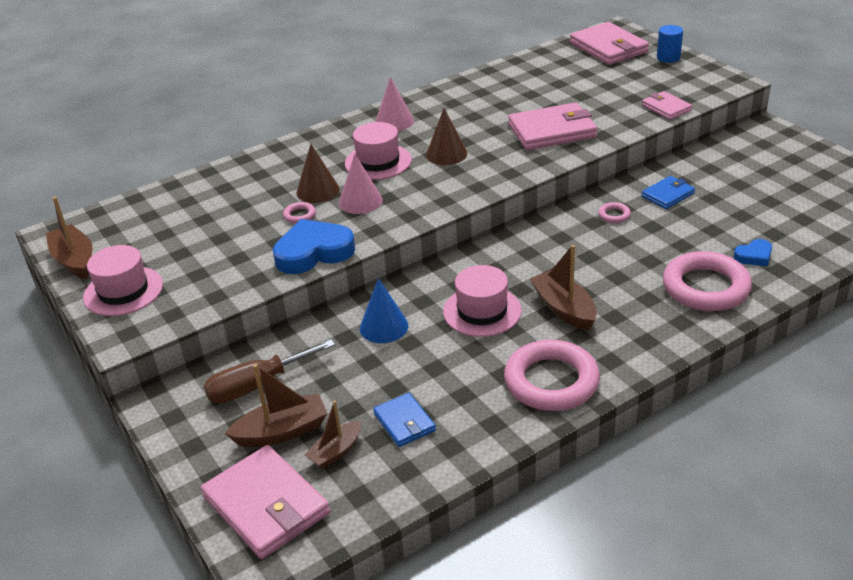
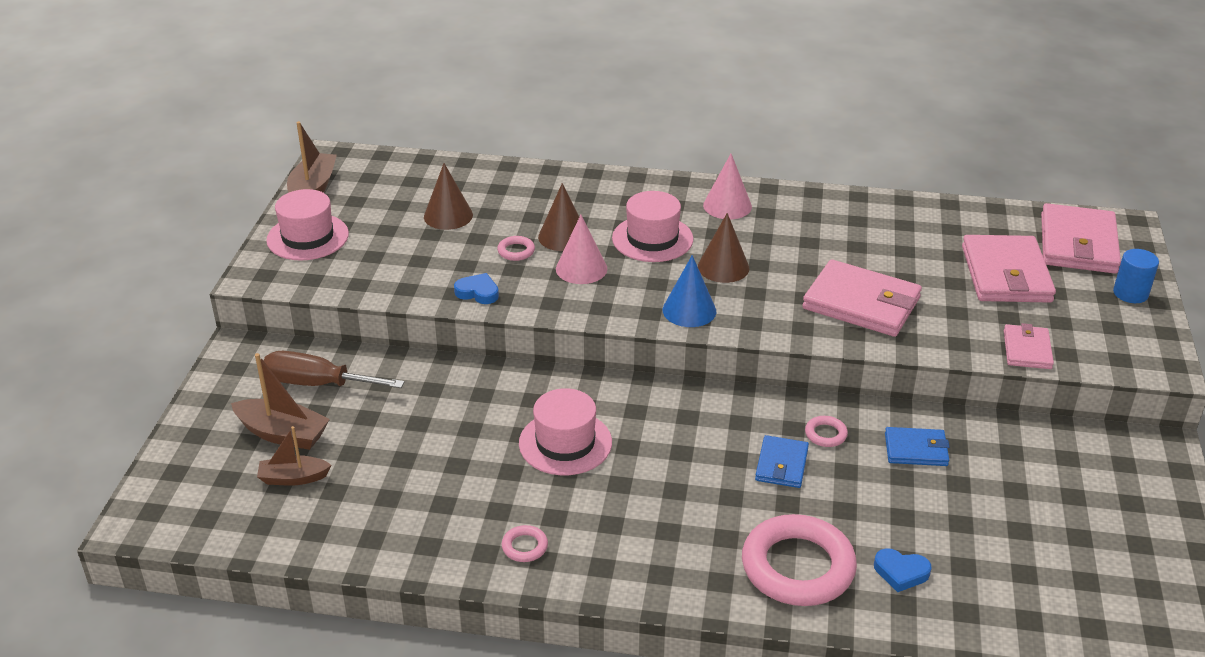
camera: 40 degrees right, 0 degrees up
(214, 221) = (448, 216): none -> brown cone
(266, 505) = (197, 482): pink wallet -> pink wallet (1006, 274)
(313, 252) = (478, 292): blue heart -> blue heart, size x0.50
(384, 327) = (471, 401): blue cone -> blue cone (689, 310)
(404, 422) = (369, 492): blue wallet -> blue wallet (781, 465)
(551, 381) = (524, 547): pink ring -> pink ring, size x0.41
(564, 309) = (635, 491): brown boat -> none

